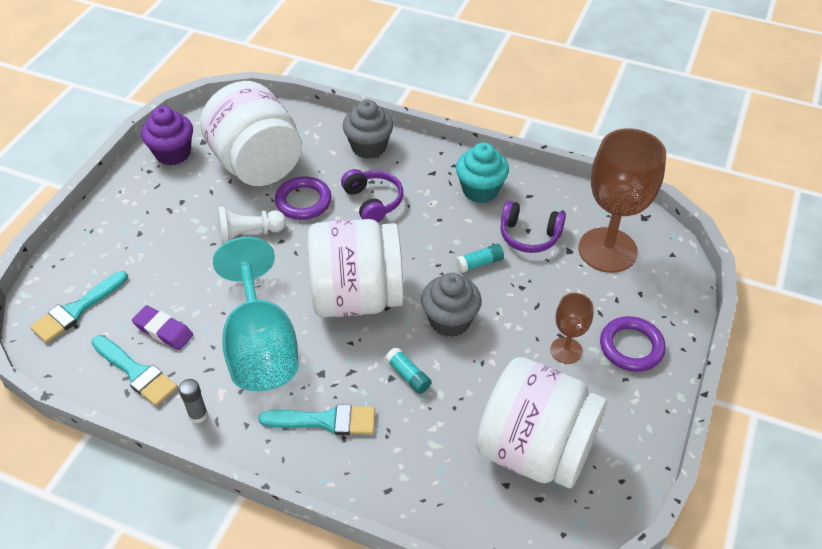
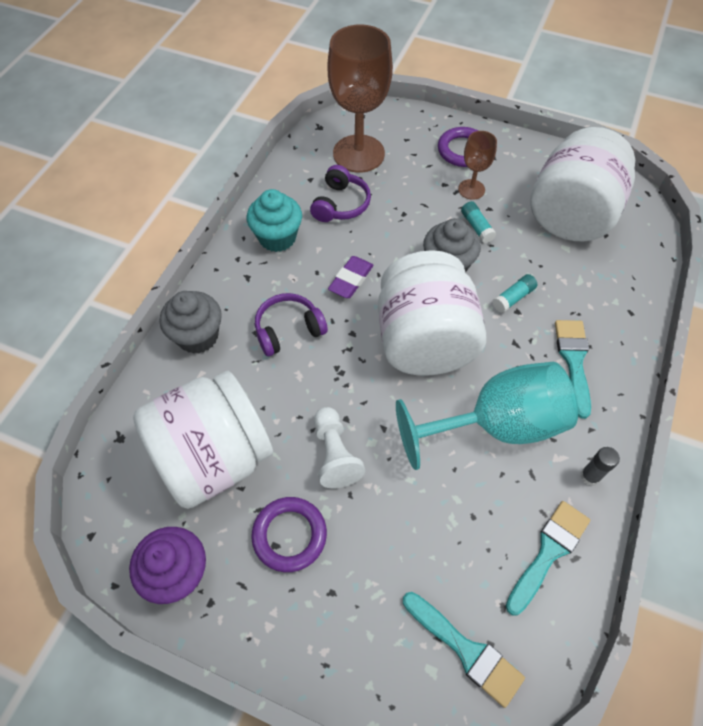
camera: 90 degrees left, 10 degrees up
(163, 331) = (487, 531): purple eraser -> purple eraser (351, 280)
(303, 201) = (284, 399): purple ring -> purple ring (289, 535)
(479, 263) = (376, 242): turquoise glue stick -> turquoise glue stick (476, 227)

